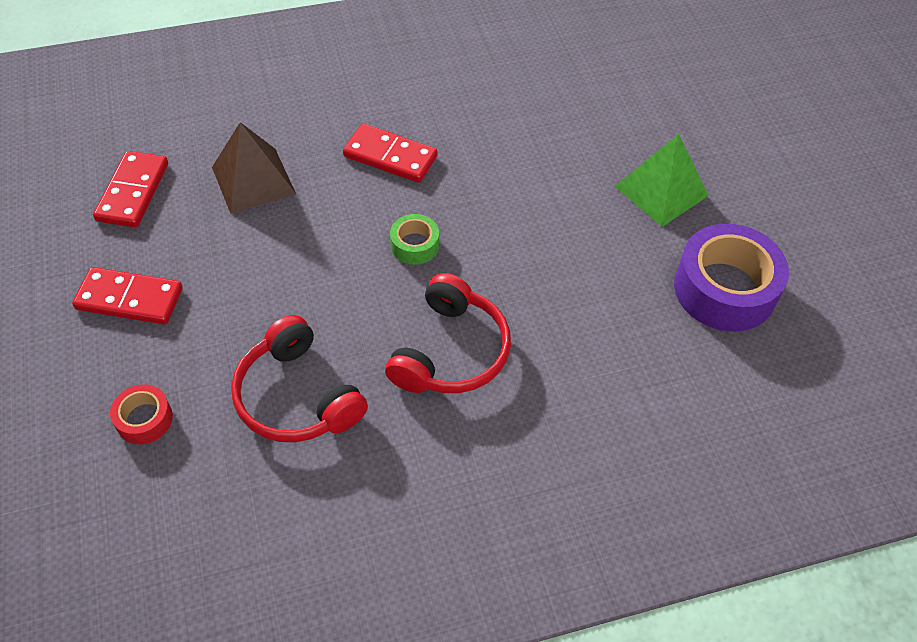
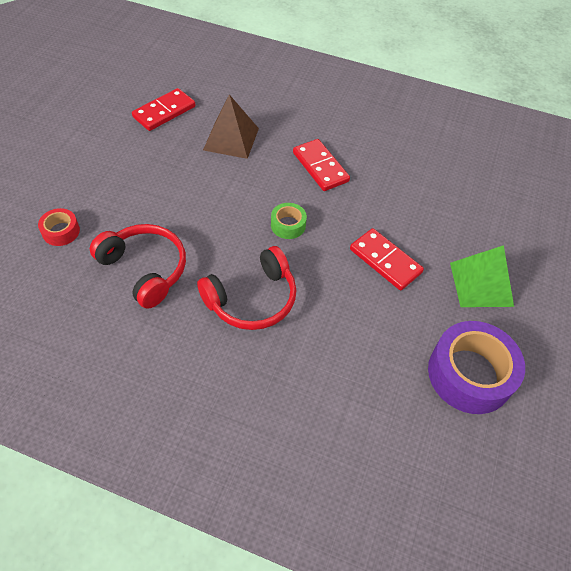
camera: 35 degrees right, 0 degrees up
(130, 298) = (112, 165): red domino -> red domino (385, 261)
(297, 396) = (145, 269): red headphones -> red headphones turned 135 degrees clockwise

